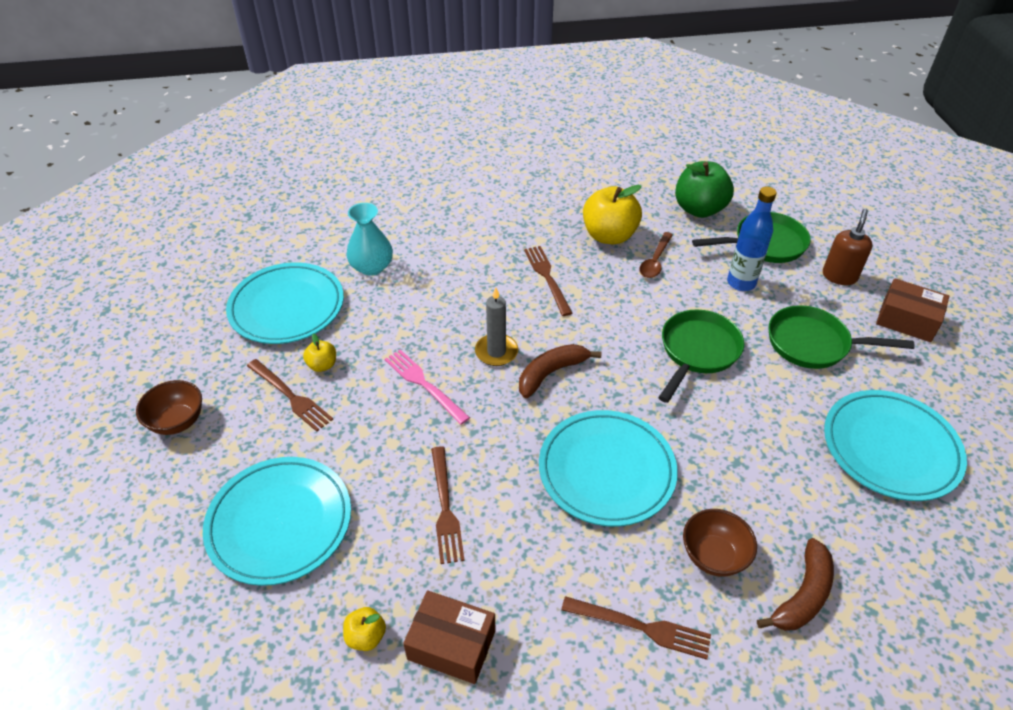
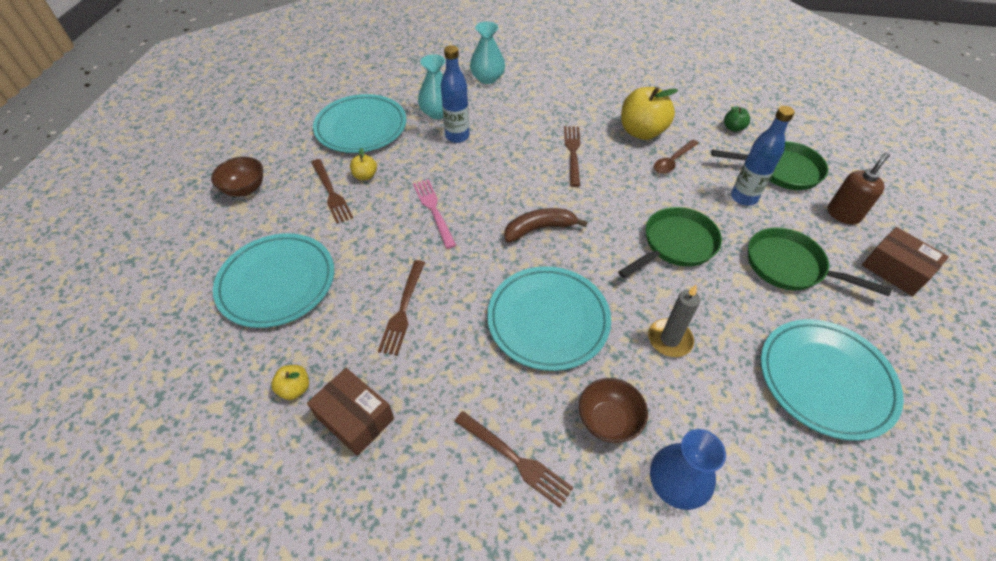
camera: 20 degrees right, 5 degrees up
(408, 290) = (457, 136): none -> blue bottle
(410, 211) = (487, 78): none -> turquoise vase
(496, 352) = (503, 200): grey candle -> grey candle (669, 339)
(699, 209) = (733, 128): green apple -> green apple, size x0.48
(802, 595) = (675, 483): brown banana -> blue vase

